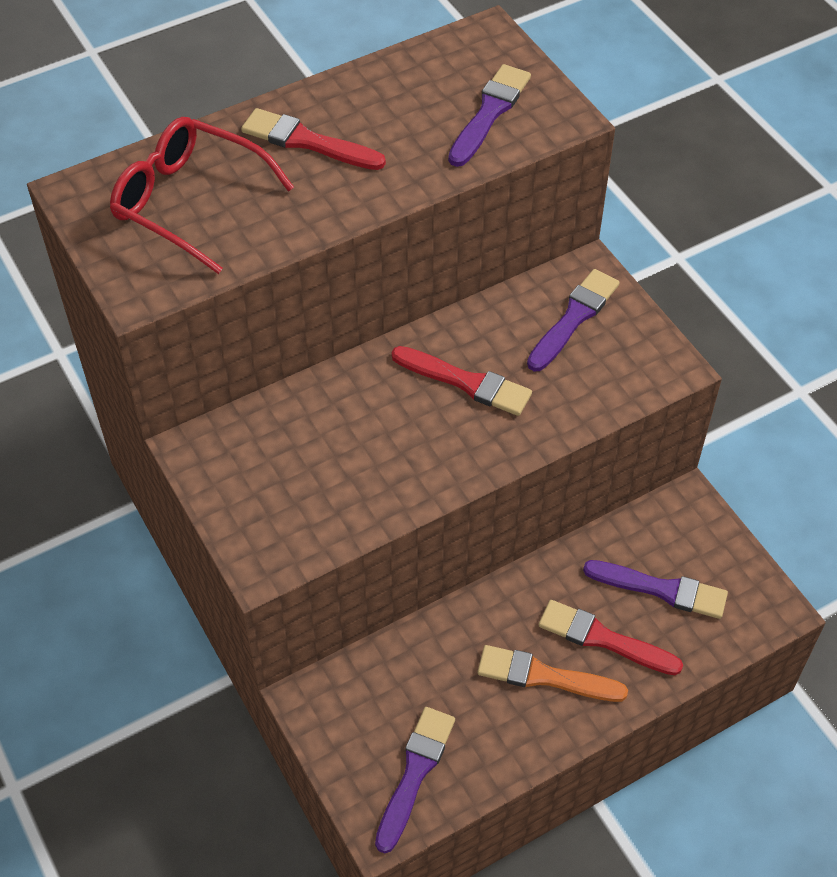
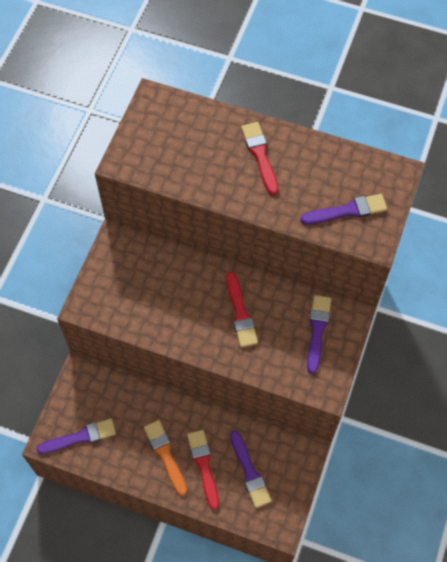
camera: 50 degrees right, 10 degrees up
(189, 202) = (185, 141): red glasses -> none
(574, 318) = (317, 330): purple brush -> purple brush turned 75 degrees counterclockwise

